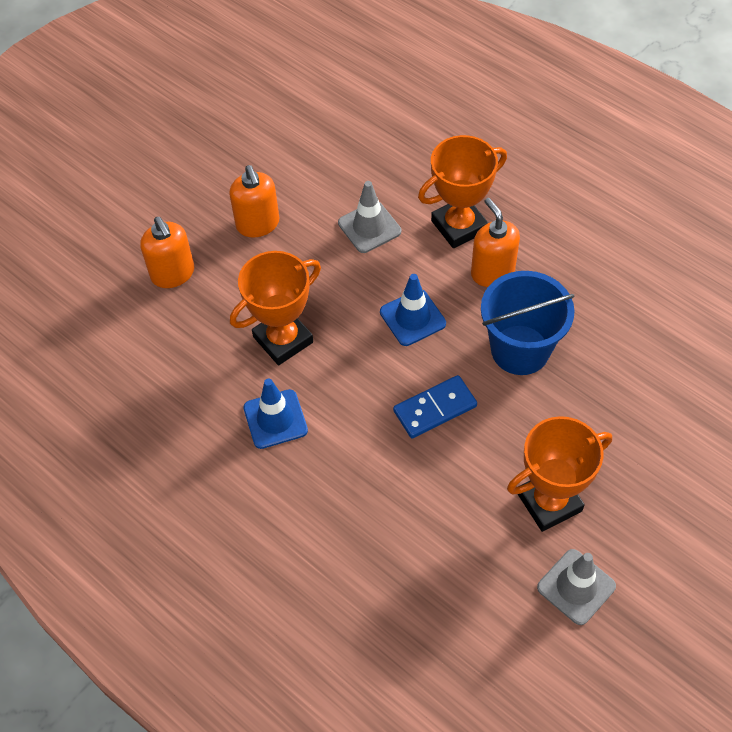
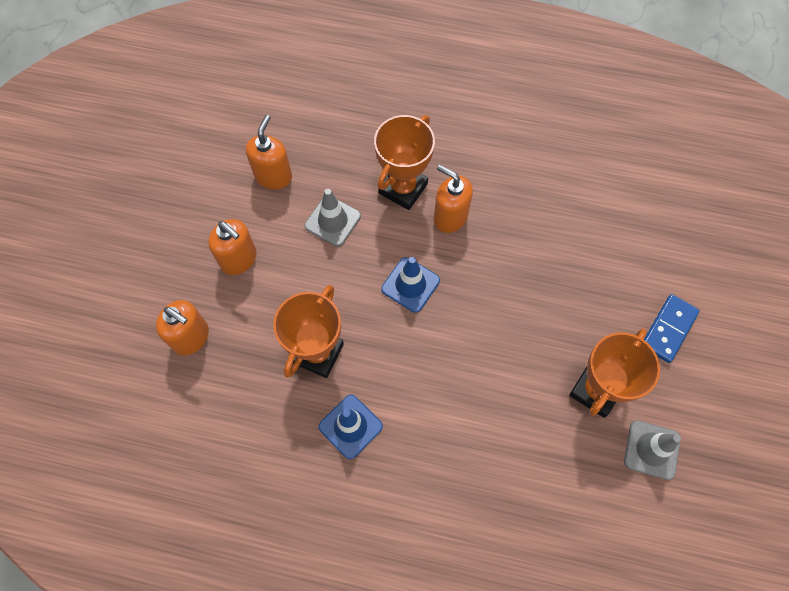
camera: 30 degrees left, 10 degrees up
(335, 163) = (273, 176): none -> orange soap dispenser
(435, 408) = (470, 355): blue domino -> blue domino (668, 329)
(520, 350) = (506, 273): blue bucket -> none

